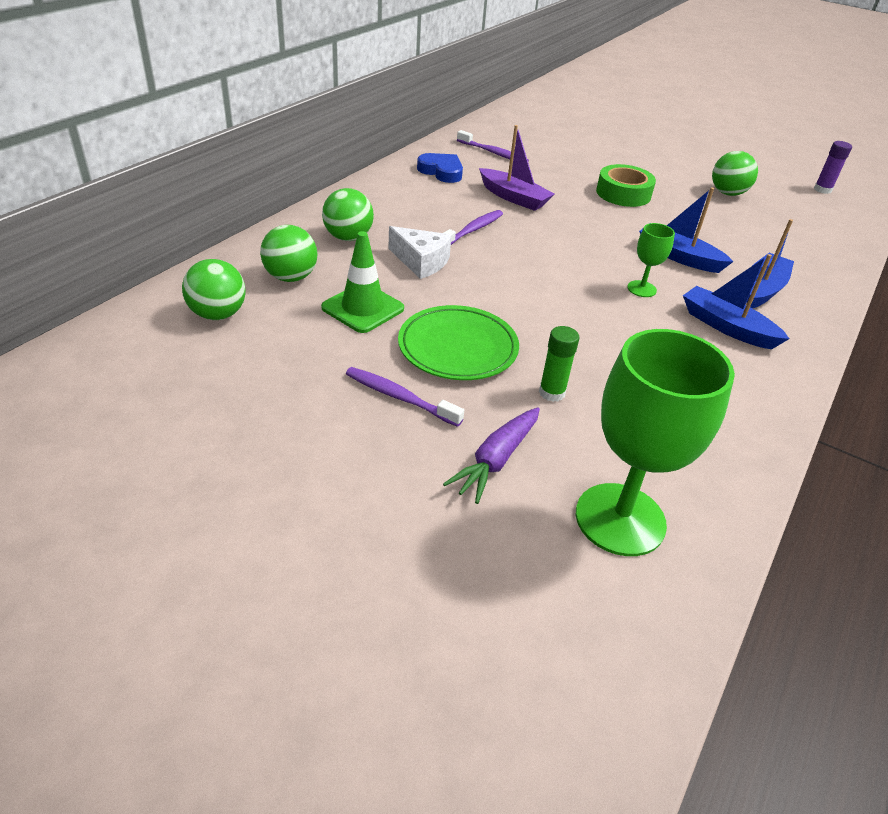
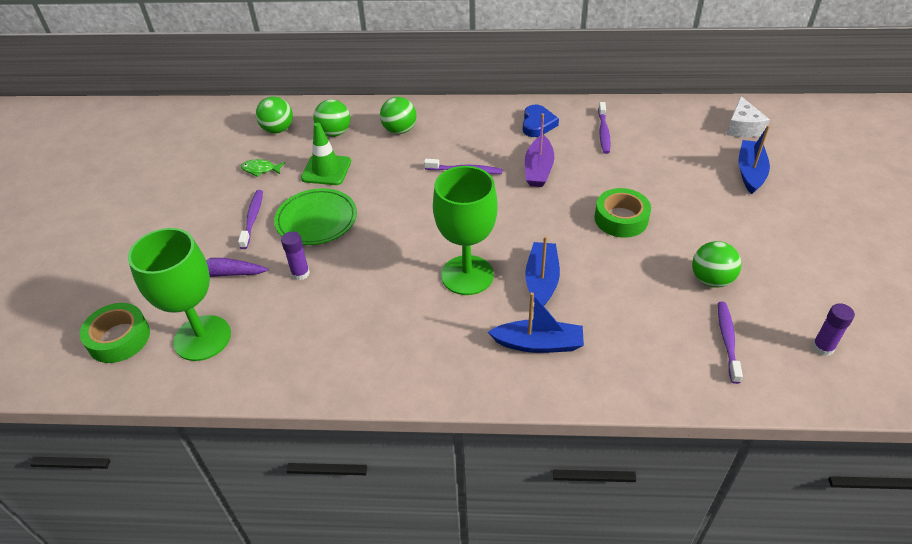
camera: 65 degrees right, 5 degrees up
(294, 357) = (260, 169): none -> green fish
(421, 262) = (400, 168): white cheese -> white cheese (742, 127)
(552, 393) = (300, 273): green glue stick -> purple glue stick
(563, 619) = (119, 338): none -> green tape
(641, 289) = (467, 275): green goblet -> green goblet, size x2.14
(726, 327) = (455, 335): blue boat -> blue boat (750, 172)
(799, 215) = (727, 340): none -> purple toothbrush

